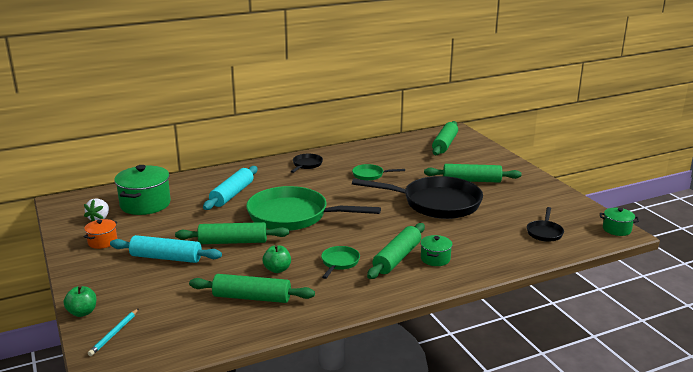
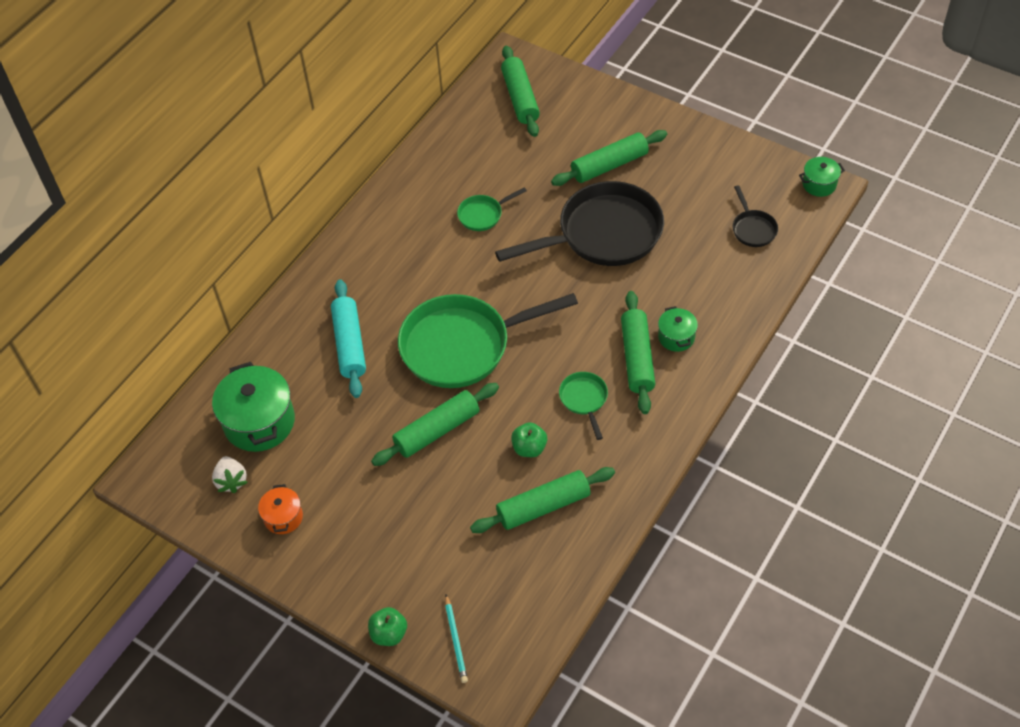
camera: 30 degrees left, 30 degrees up
(166, 258) = (388, 500): turquoise rolling pin -> none
(306, 165) = (385, 233): black pan -> none

